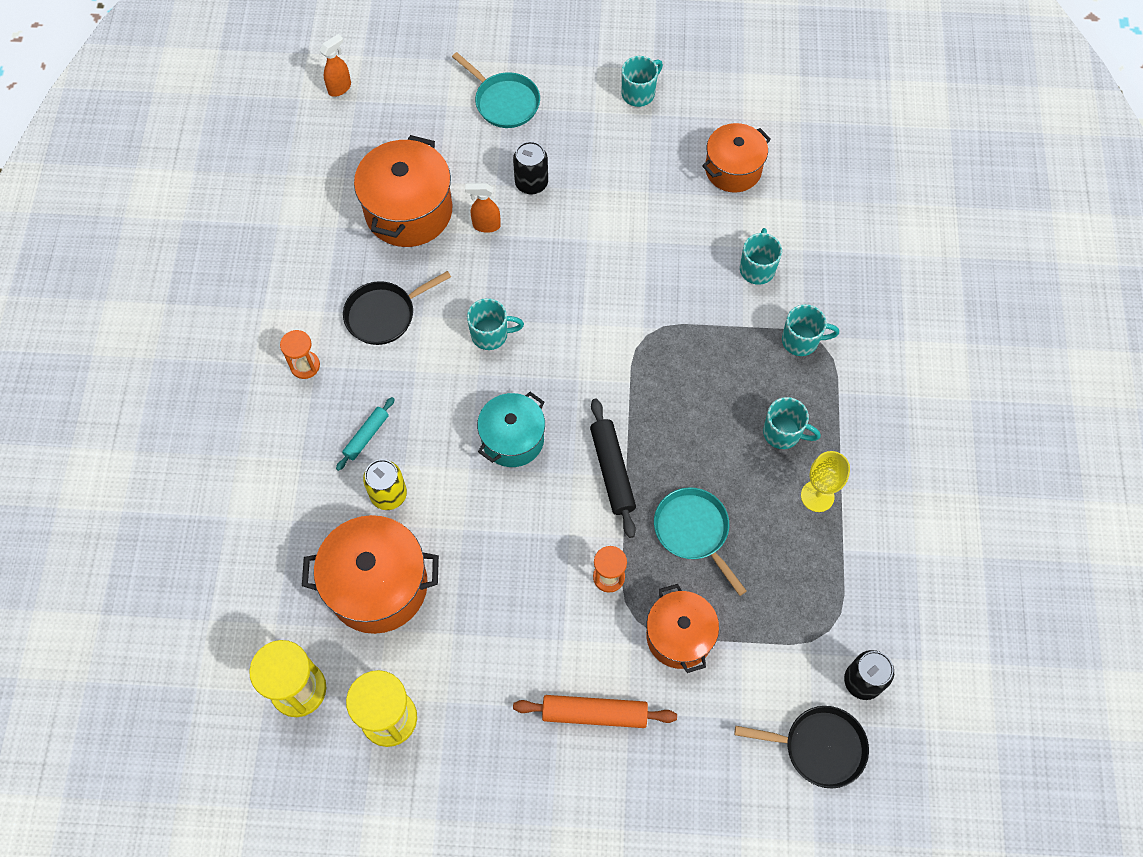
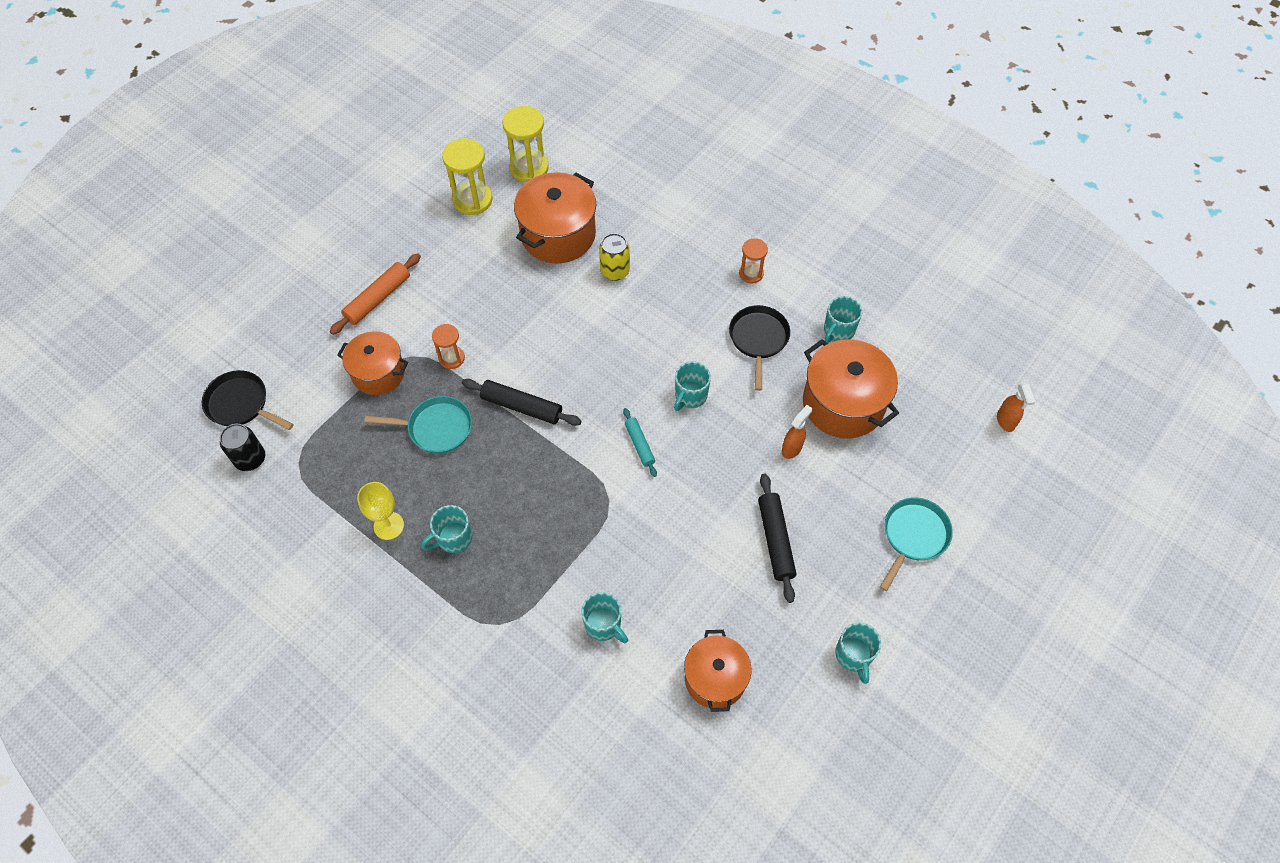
camera: 125 degrees right, 5 degrees down
(366, 436) = (668, 280): turquoise rolling pin -> turquoise rolling pin (639, 444)
(504, 102) = (913, 536): turquoise pan -> turquoise pan turned 135 degrees clockwise
(512, 439) = (596, 361): turquoise pot -> none
(531, 183) = (811, 505): black can -> none
(584, 191) = (775, 540): none -> black rolling pin
(801, 341) = (514, 610): turquoise mug -> turquoise mug (838, 331)
(819, 747) = (241, 404): black pan -> black pan turned 75 degrees clockwise

